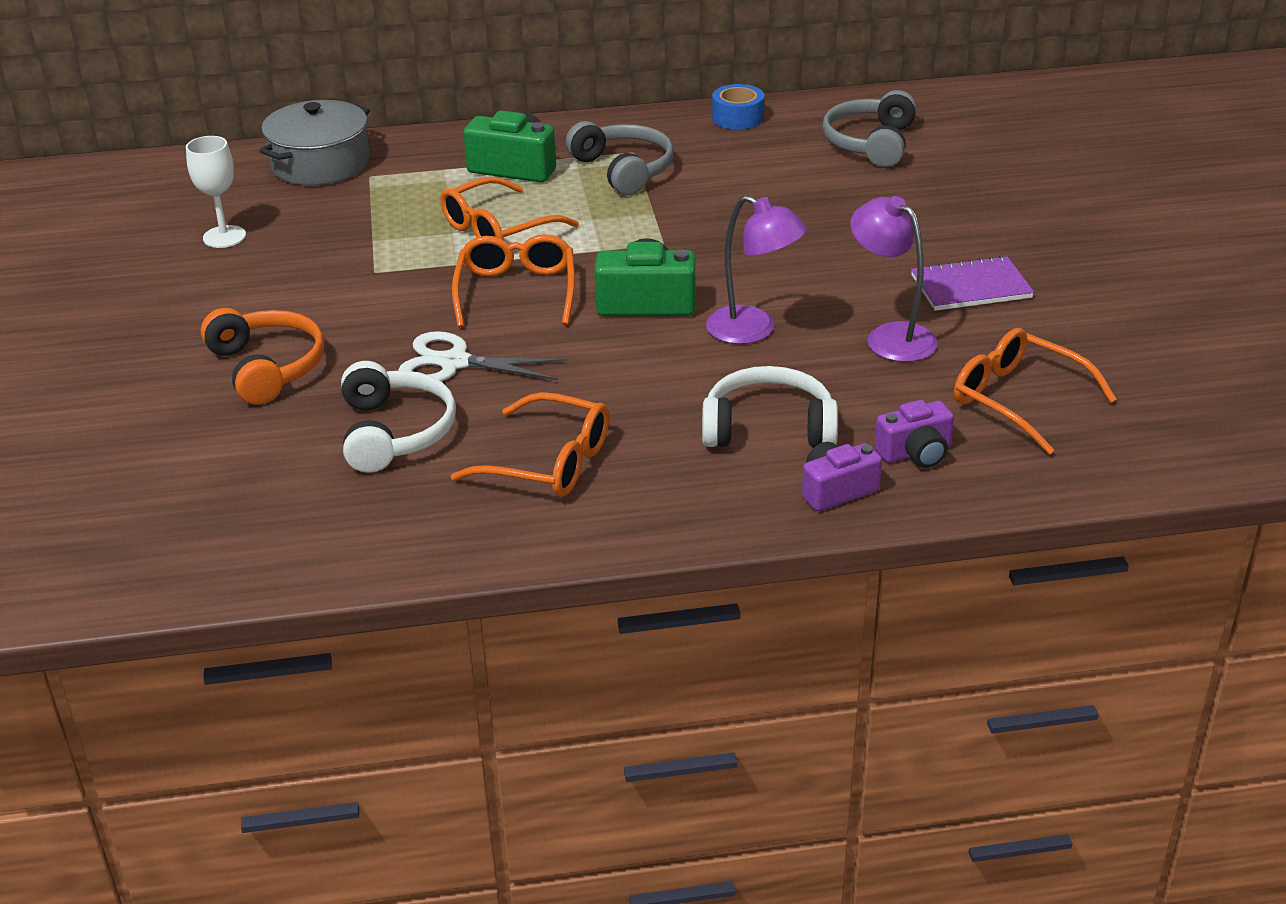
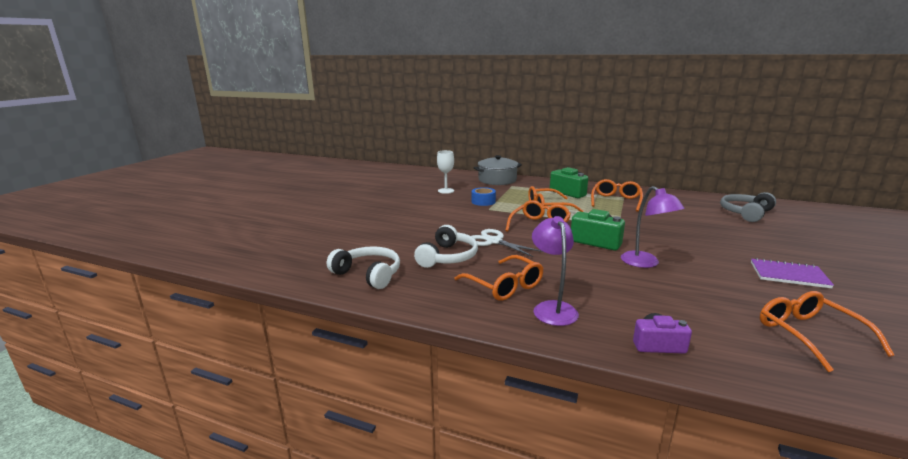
camera: 30 degrees right, 15 degrees down
(267, 367) = (421, 226): orange headphones -> none
(624, 170) = (616, 201): grey headphones -> orange glasses
(738, 118) = (679, 195): blue tape -> blue tape (483, 201)
(769, 428) = (631, 303): white headphones -> white headphones (368, 274)
(890, 336) = (727, 284): purple lamp -> purple lamp (552, 308)
(915, 452) = (721, 341): purple camera -> none

